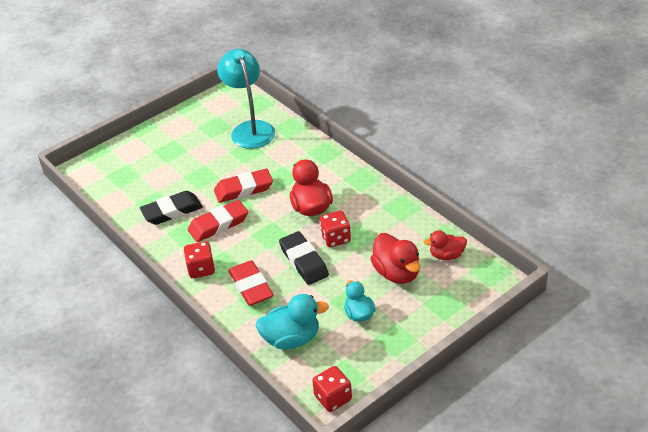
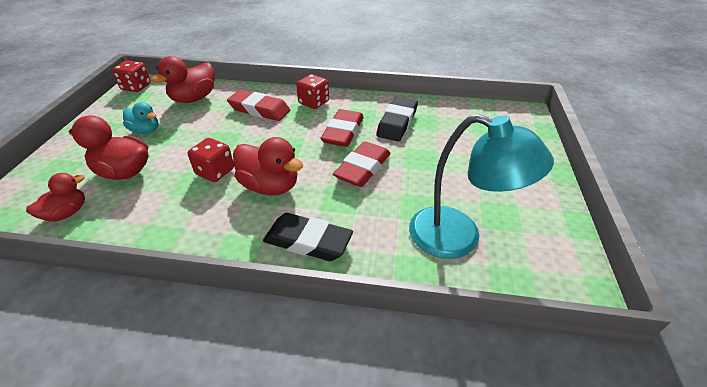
camera: 135 degrees right, 0 degrees up
(291, 339) = (194, 98): turquoise duck -> red duck
(303, 261) = (230, 141): black eraser -> black eraser (308, 241)

